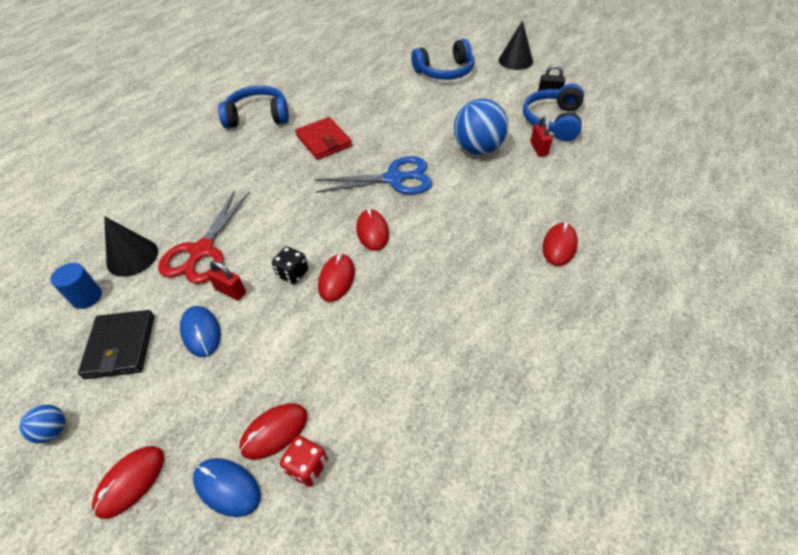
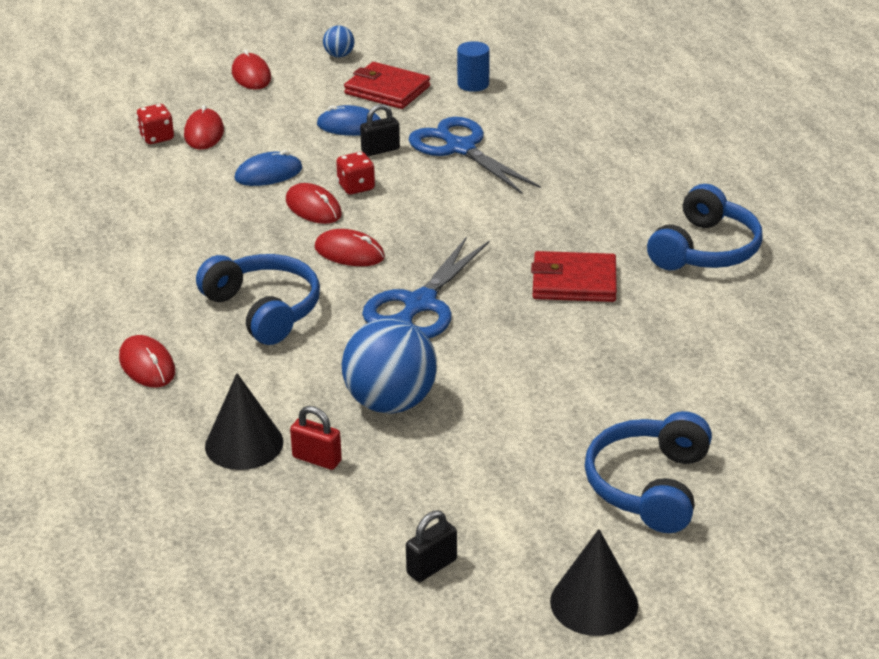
camera: 125 degrees right, 15 degrees down
(120, 346) = (387, 90): black wallet -> red wallet
(132, 257) = (502, 112): black cone -> black cone (244, 444)
(202, 251) = (460, 148): red scissors -> blue scissors
(227, 487) = (191, 106): blue mouse -> blue mouse (268, 174)
(230, 291) = (380, 150): red padlock -> black padlock
(293, 273) = (356, 187): black dice -> red dice
(553, 121) = (358, 519): blue headphones -> blue headphones (264, 309)

